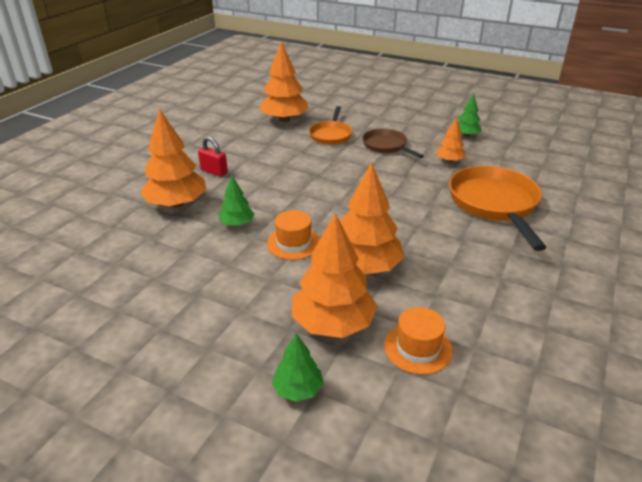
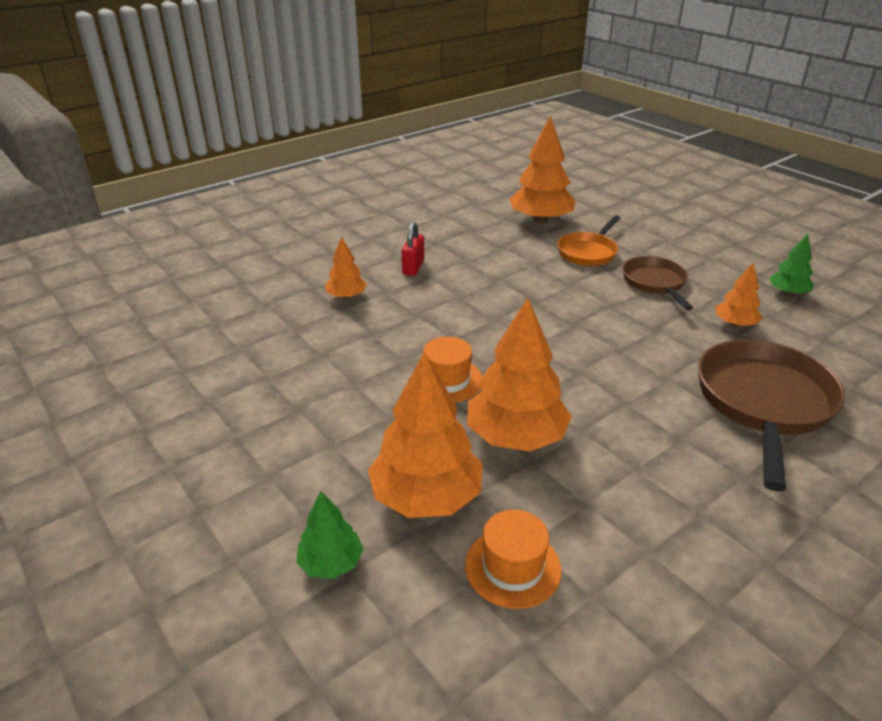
camera: 25 degrees right, 0 degrees up
(176, 204) = (346, 296): orange tree -> orange tree, size x0.53
(214, 171) = (413, 267): red padlock -> red padlock turned 45 degrees clockwise
(237, 224) = (397, 338): green tree -> none
(494, 204) = (763, 403): orange pan -> brown pan

